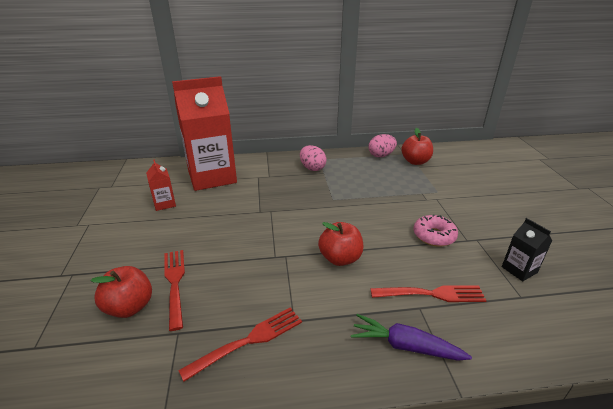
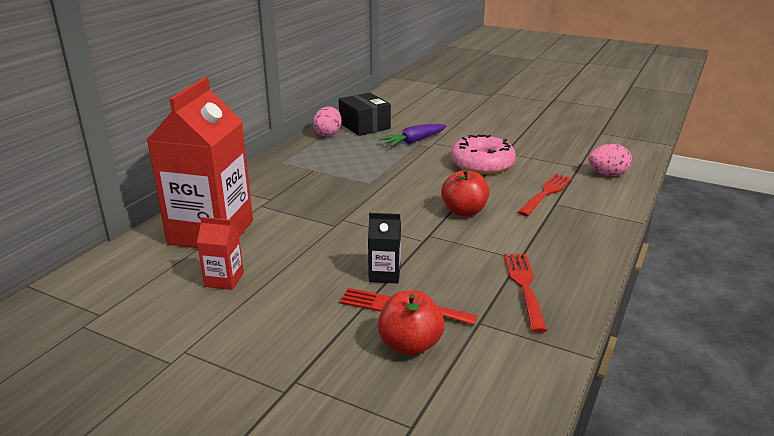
camera: 55 degrees left, 5 degrees down
(312, 168) = (294, 172): pink egg -> pink egg (607, 174)
(405, 346) = (588, 223): purple carrot -> purple carrot (414, 141)
(415, 161) = (364, 126): red apple -> black box
(434, 236) = (482, 164): pink donut -> pink donut, size x1.50
(519, 270) = (553, 155): black carton -> black carton (384, 274)

